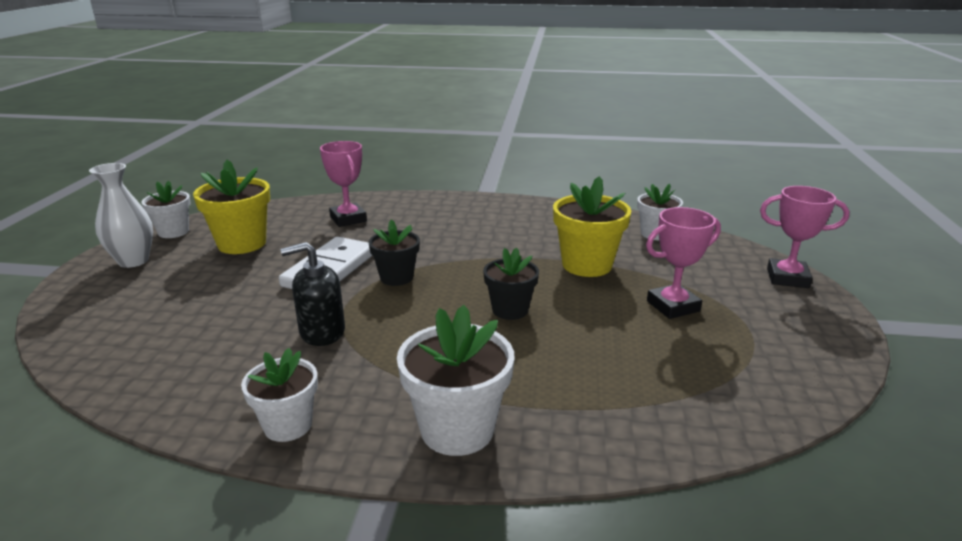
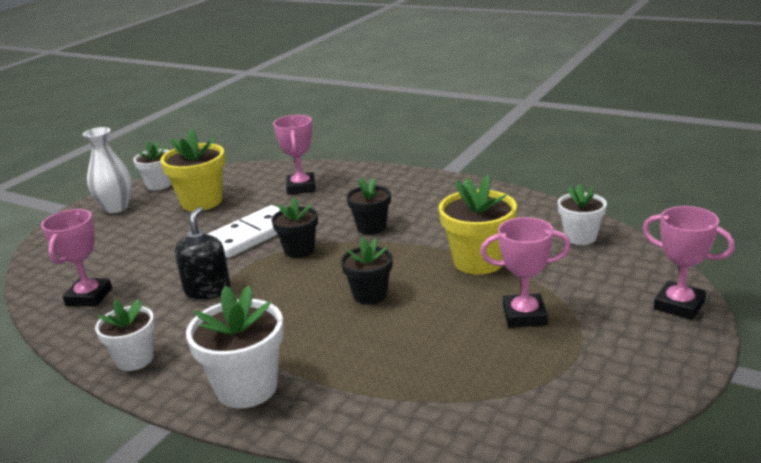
camera: 25 degrees right, 0 degrees up
(168, 363) = (89, 297): none -> pink trophy
(322, 332) = (207, 290): black soap dispenser -> black soap dispenser turned 90 degrees clockwise
(455, 247) = (371, 227): none -> black flower pot

